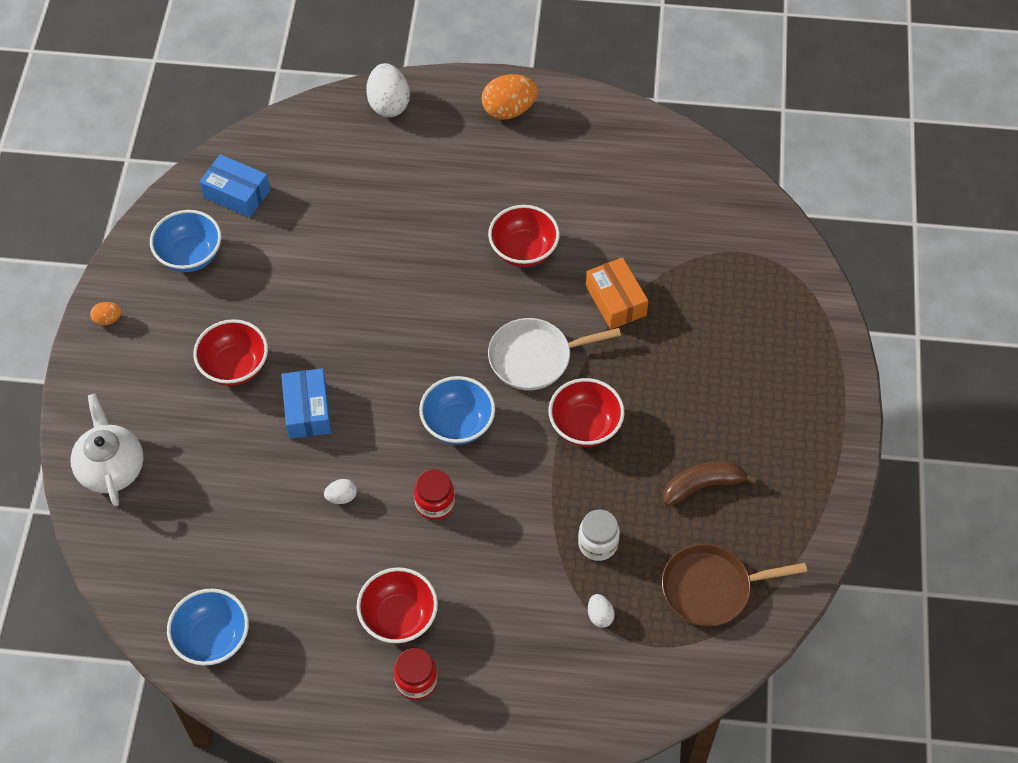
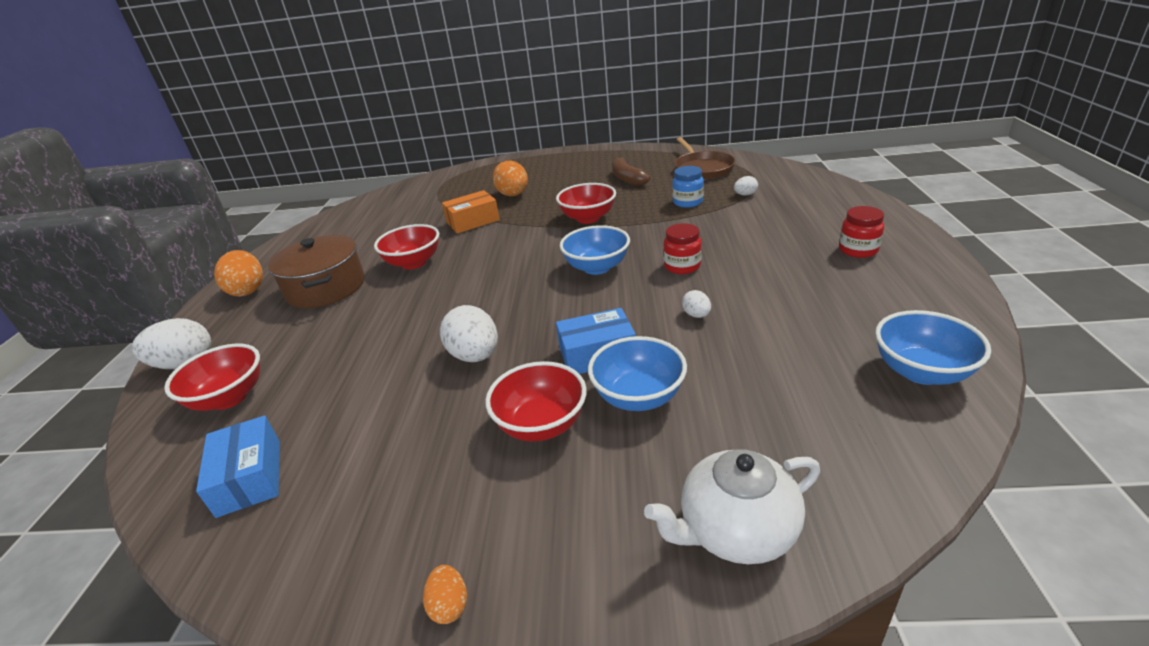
camera: 90 degrees left, 25 degrees down
(190, 255) = (344, 511): blue bowl -> blue bowl (638, 397)
(237, 193) = (249, 477): blue box -> blue box turned 45 degrees counterclockwise
(333, 319) = (475, 356): none -> white egg
(399, 617) = (805, 266): red bowl -> red bowl (229, 398)
(492, 179) = (326, 288): none -> brown pot
(534, 358) = (526, 244): white pan -> none
(598, 544) = (687, 202): white jar -> blue jar
(687, 343) = (513, 195): none -> orange egg

